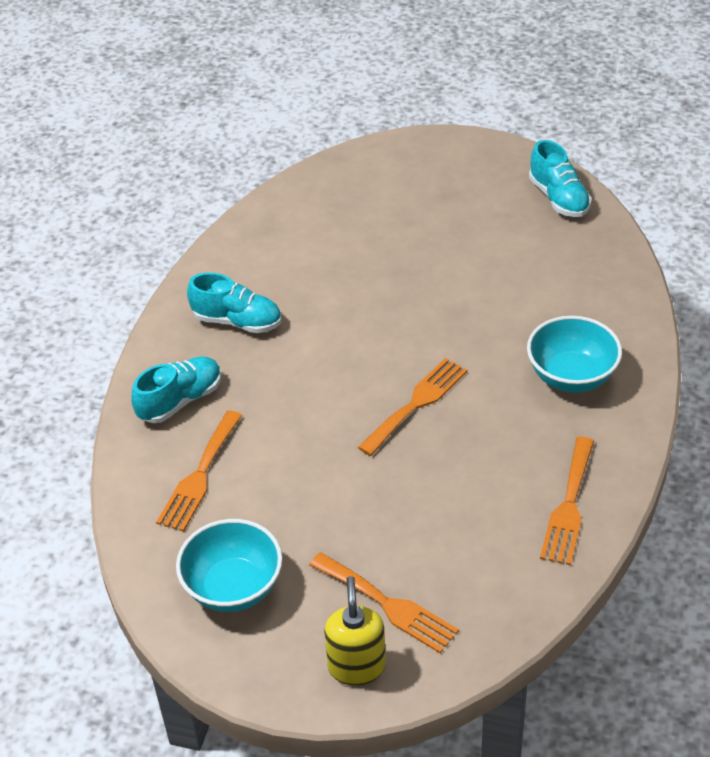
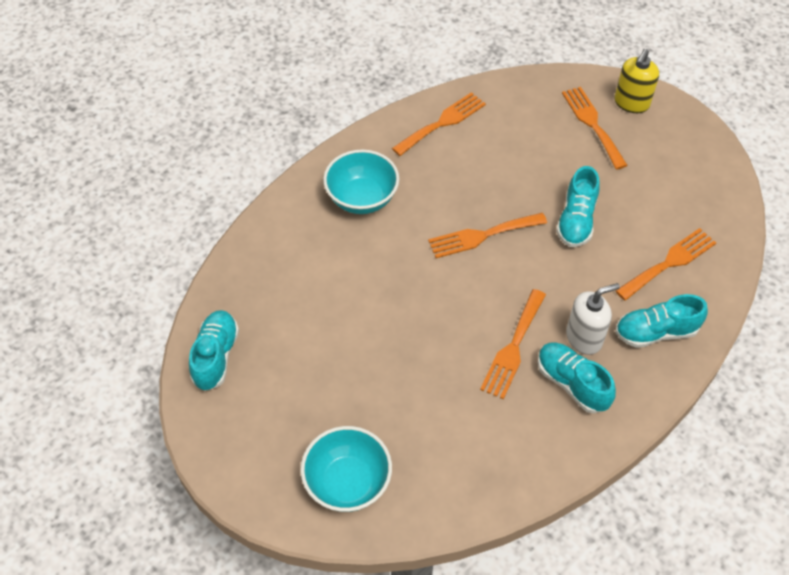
camera: 150 degrees left, 10 degrees up
(233, 587) = (682, 178): turquoise bowl -> turquoise bowl (347, 482)
(248, 362) = (584, 338): none -> white soap dispenser
(310, 323) = (513, 348): none -> orange fork
(328, 470) = (576, 220): none -> turquoise shoe

